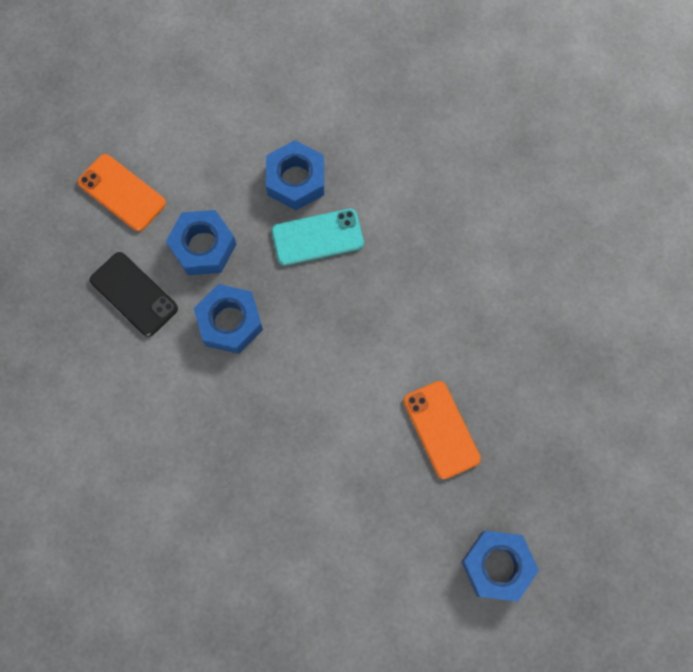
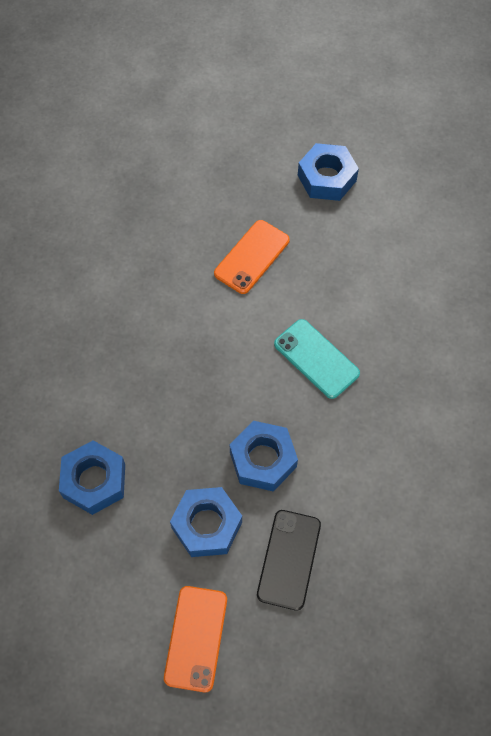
camera: 120 degrees left, 10 degrees down
(317, 237) = (141, 431): turquoise phone -> turquoise phone (316, 359)

